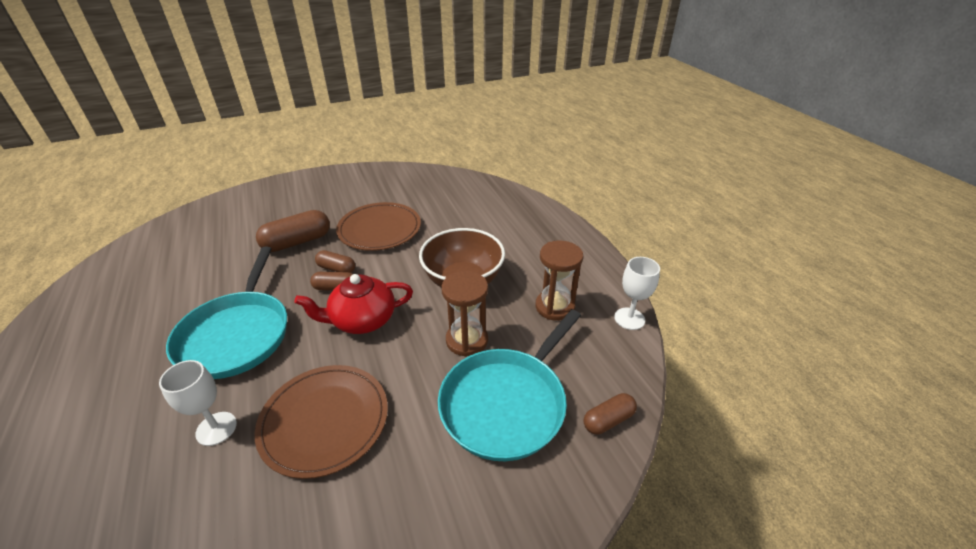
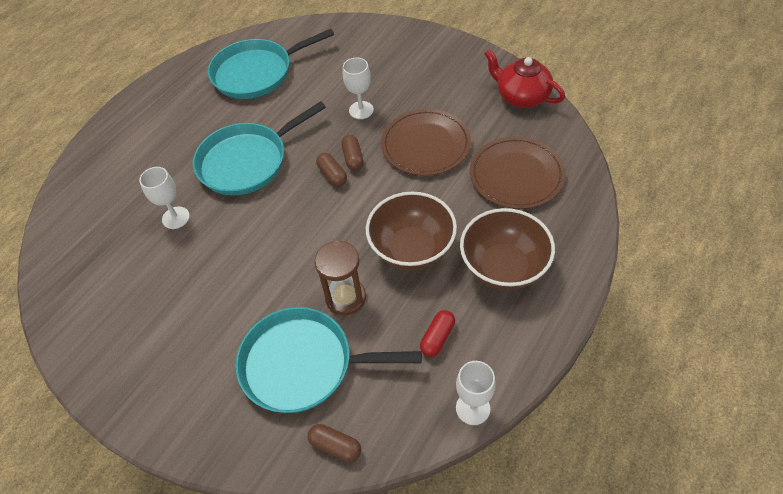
camera: 60 degrees right, 15 degrees up
(149, 279) = (257, 73): none -> turquoise pan
(297, 242) = (361, 110): brown capsule -> white goblet
(324, 421) = (216, 266): brown plate -> brown plate (516, 175)
(362, 320) = (314, 217): red teapot -> red teapot (521, 96)
(527, 248) = (503, 267): none -> brown bowl
(554, 307) = (437, 338): brown hourglass -> red capsule

